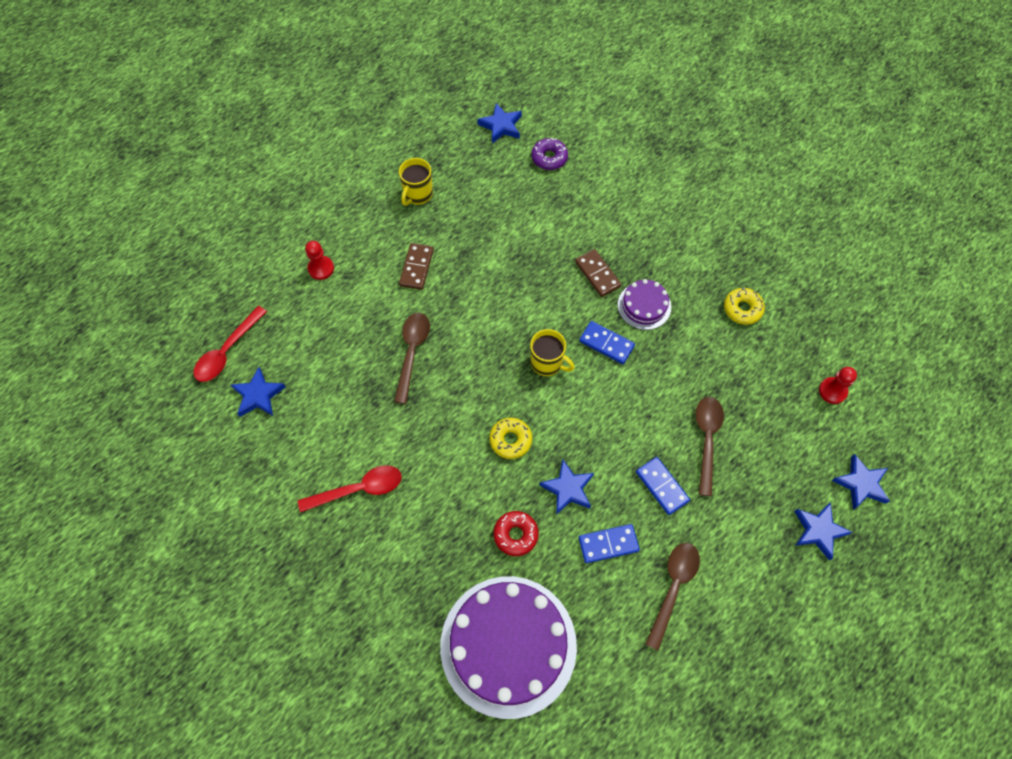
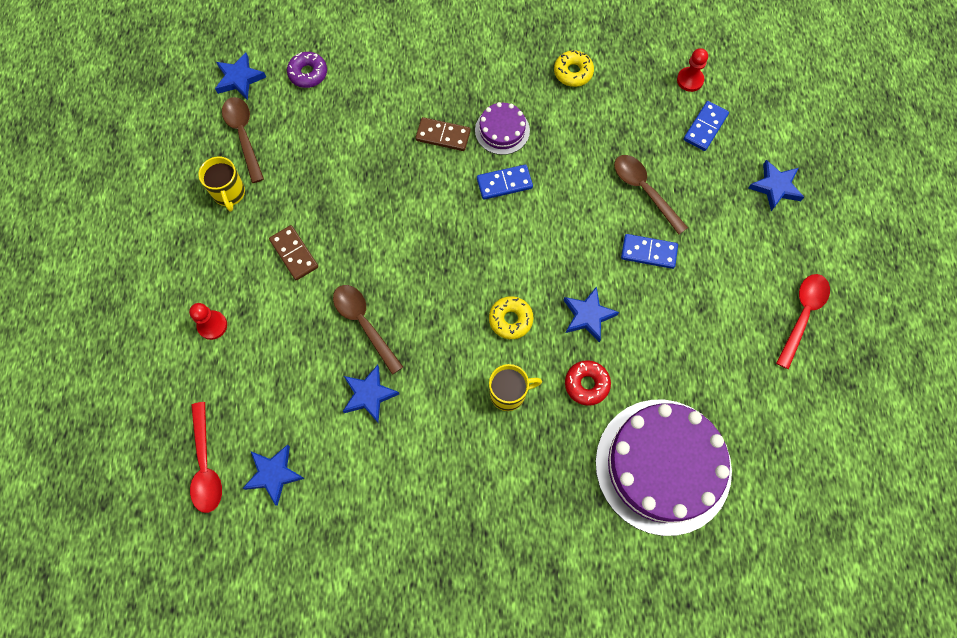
camera: 45 degrees left, 5 degrees up
(358, 489) = (436, 466): red spoon -> red spoon (802, 315)
(547, 363) = (476, 237): yellow mug -> yellow mug (509, 393)
(608, 544) = (655, 328): blue domino -> blue domino (705, 127)
(673, 588) = (726, 316): brown spoon -> brown spoon (243, 135)
(861, 484) = (769, 130): blue star -> blue star (369, 395)

